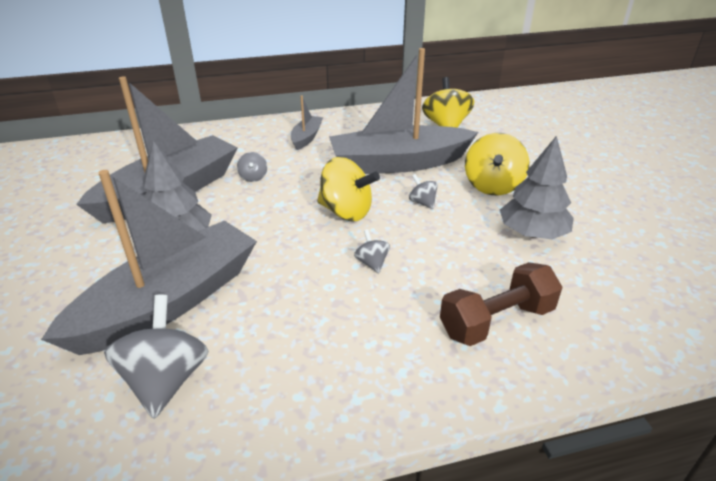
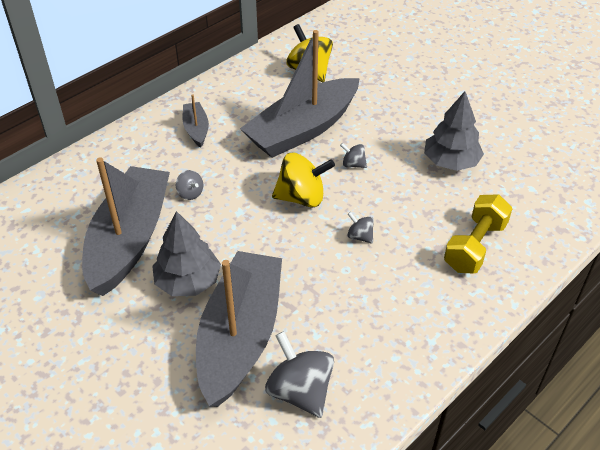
camera: 30 degrees left, 10 degrees up
(492, 186) = (393, 126): yellow spinning top -> none
(496, 321) = (475, 246): brown dumbbell -> yellow dumbbell

